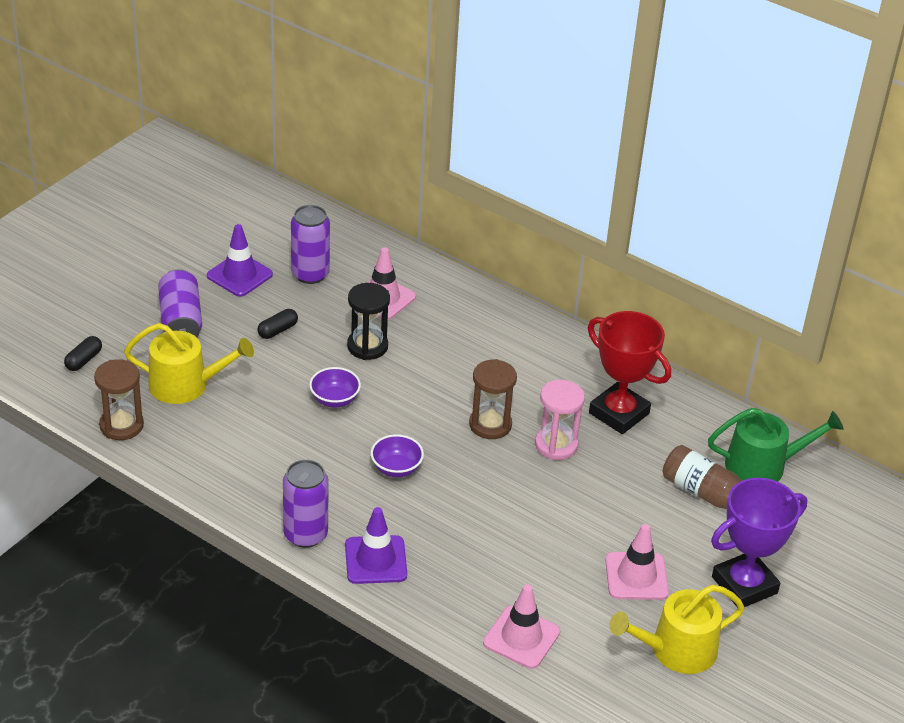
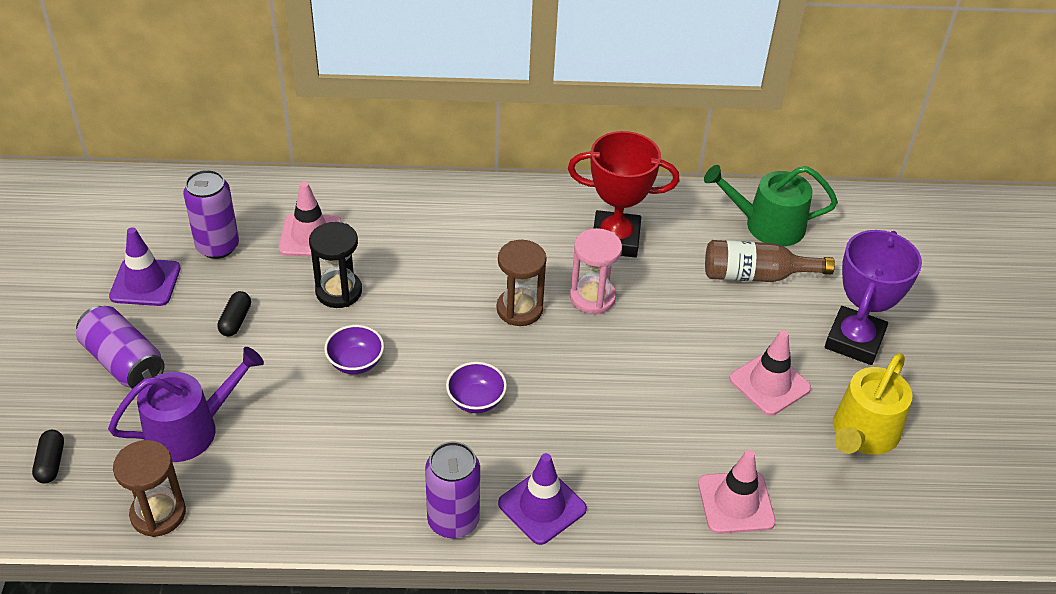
camera: 35 degrees left, 5 degrees up
(186, 385) = (190, 429): yellow watering can -> purple watering can
(763, 465) = (767, 225): green watering can -> green watering can turned 135 degrees counterclockwise

